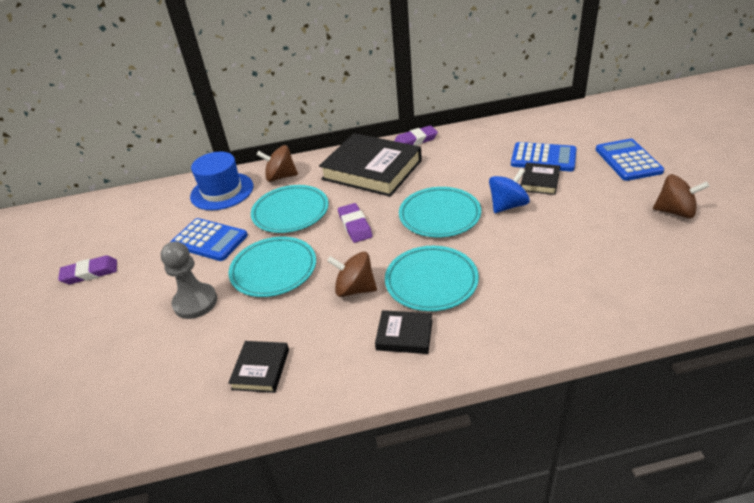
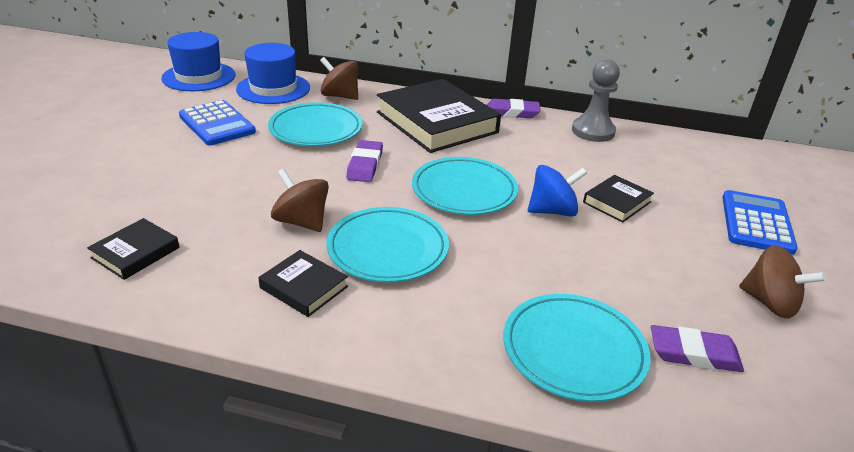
camera: 20 degrees right, 5 degrees down
(90, 273) = (92, 110): purple eraser -> purple eraser (694, 353)
(149, 205) = (199, 77): none -> blue hat
(195, 302) = (146, 170): grey pawn -> grey pawn (593, 131)
(273, 270) = (245, 172): turquoise plate -> turquoise plate (573, 350)
(543, 158) = (645, 181): blue calculator -> none

